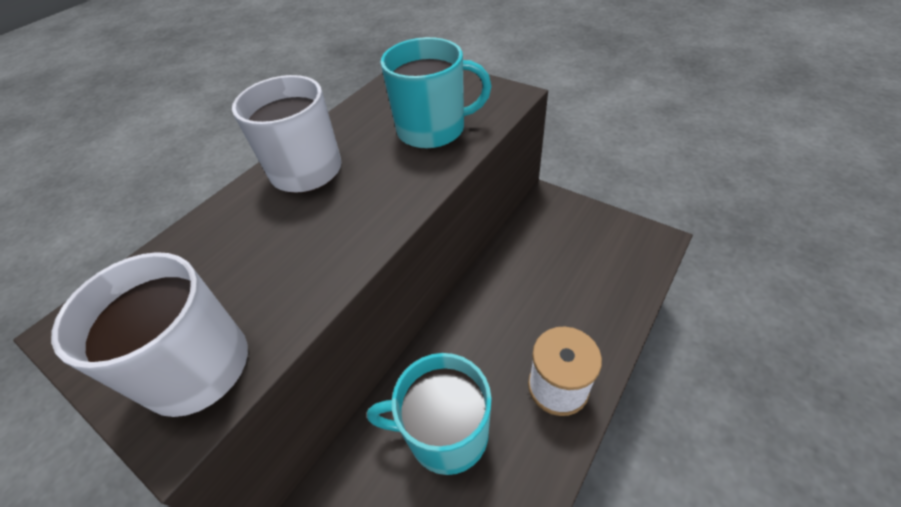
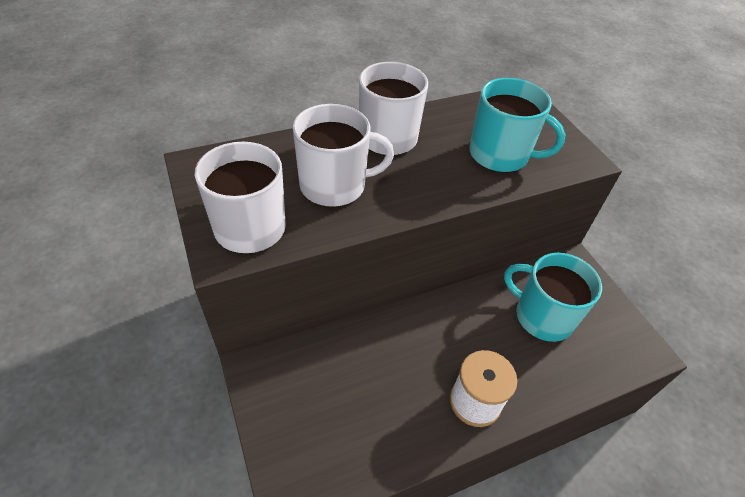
camera: 25 degrees right, 0 degrees up
(277, 253) = (334, 185): none -> white mug
(445, 432) = (373, 377): turquoise mug -> turquoise mug (542, 316)

